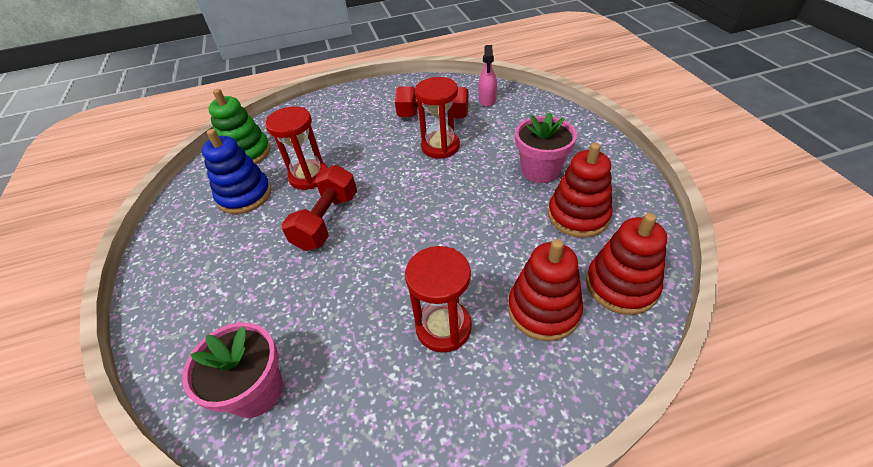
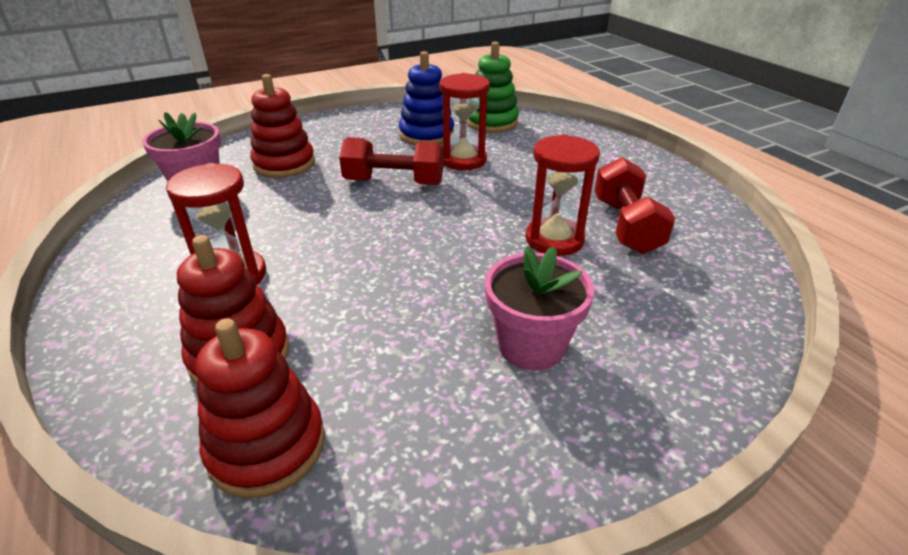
camera: 75 degrees right, 10 degrees down
(487, 100) = (707, 274): pink spray bottle -> none
(578, 215) = (424, 394): red stacking toy -> red stacking toy (284, 164)

